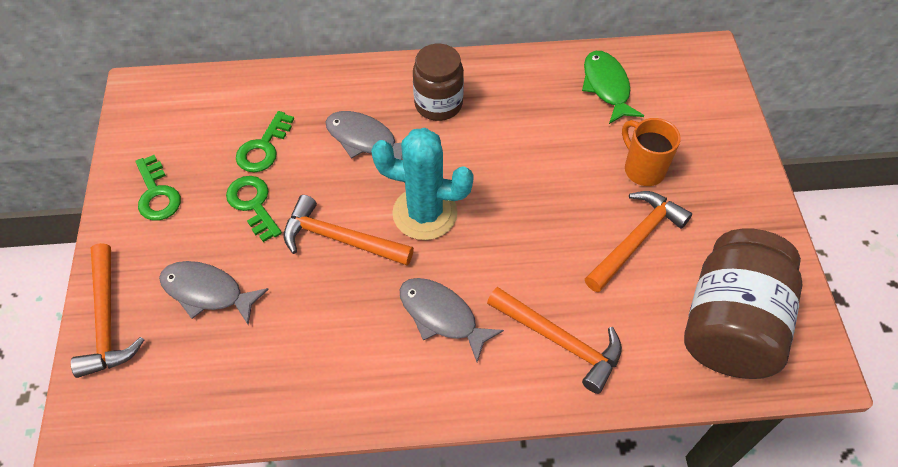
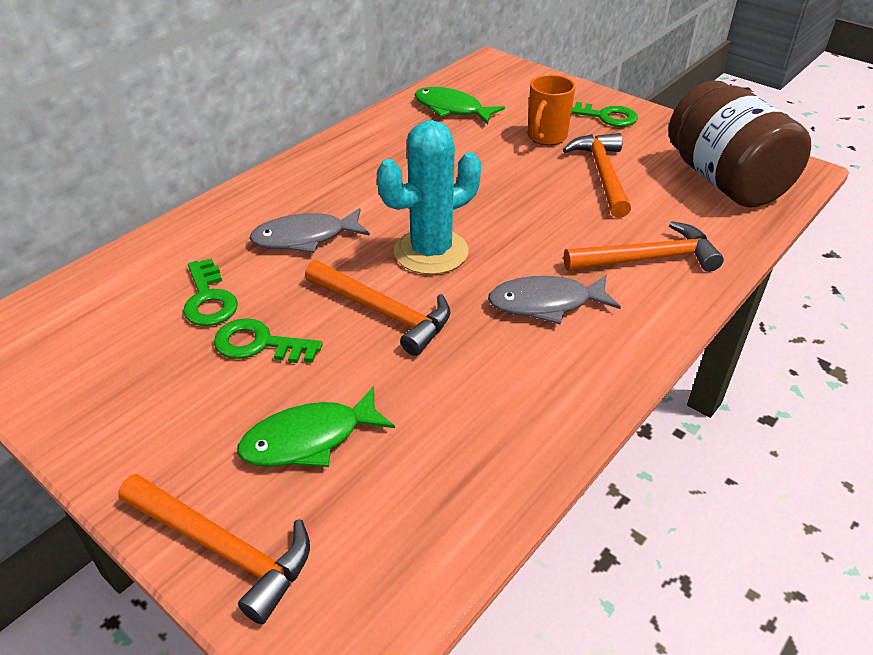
camera: 45 degrees left, 15 degrees down
(157, 194) = (132, 405): green key -> green key (605, 116)
(207, 292) = (309, 439): grey fish -> green fish
(340, 238) = (383, 313): orange hammer -> orange hammer turned 120 degrees counterclockwise
(438, 104) = (337, 182): brown jar -> none
(643, 169) = (546, 137): orange mug -> orange mug turned 75 degrees counterclockwise

